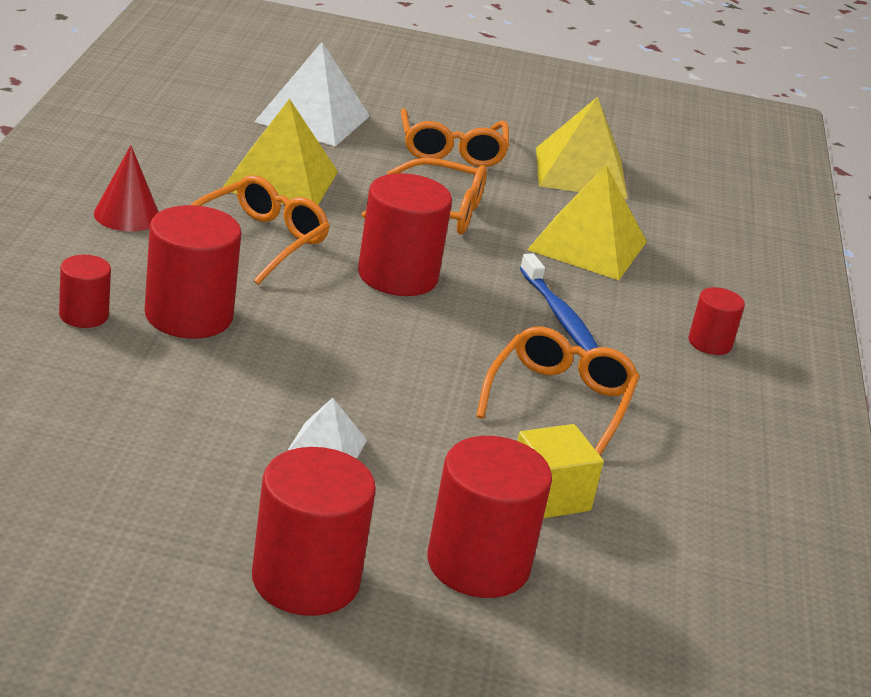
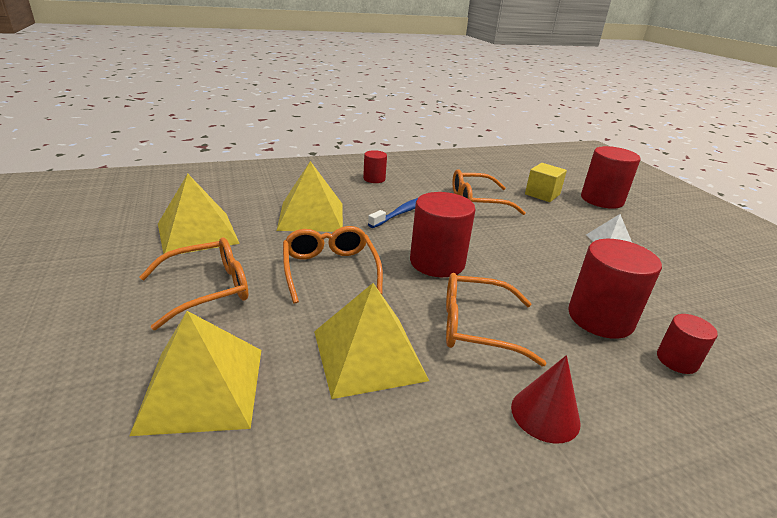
camera: 115 degrees left, 0 degrees up
(305, 580) = (676, 226): red cylinder -> none
(313, 119) = (202, 388): white pyramid -> yellow pyramid

